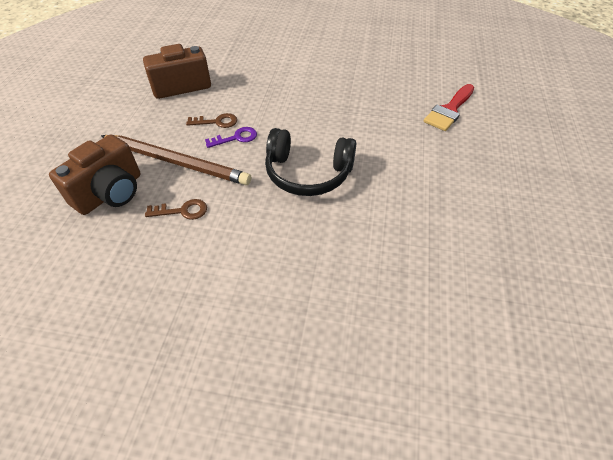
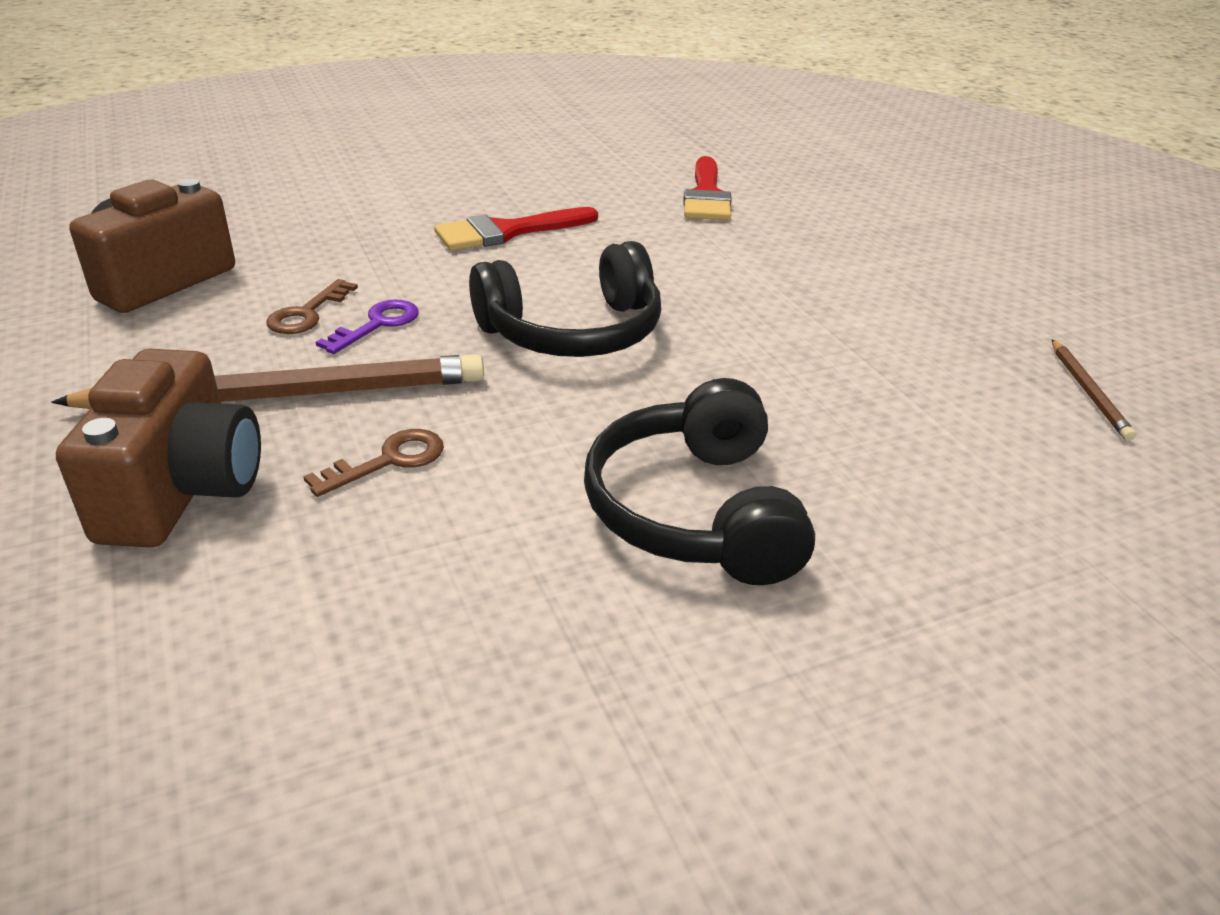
camera: 35 degrees left, 15 degrees down
(216, 122) = (307, 313): brown key -> brown key turned 150 degrees clockwise
(268, 295) = (694, 511): none -> black headphones
(332, 103) = (507, 232): none -> red brush
(535, 327) = (1088, 392): none -> brown pencil

